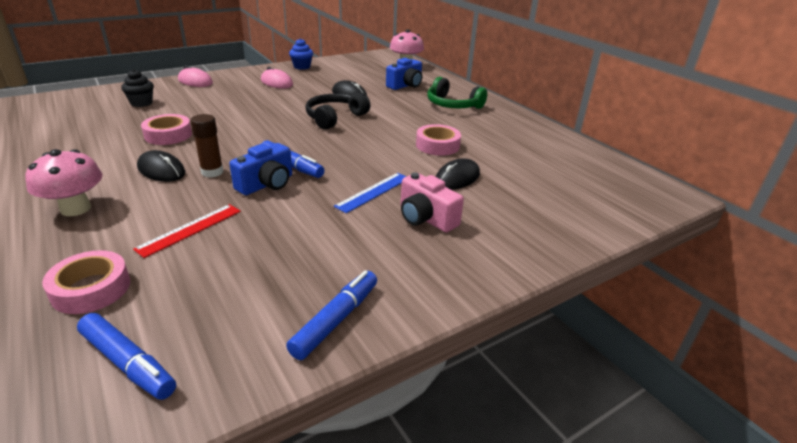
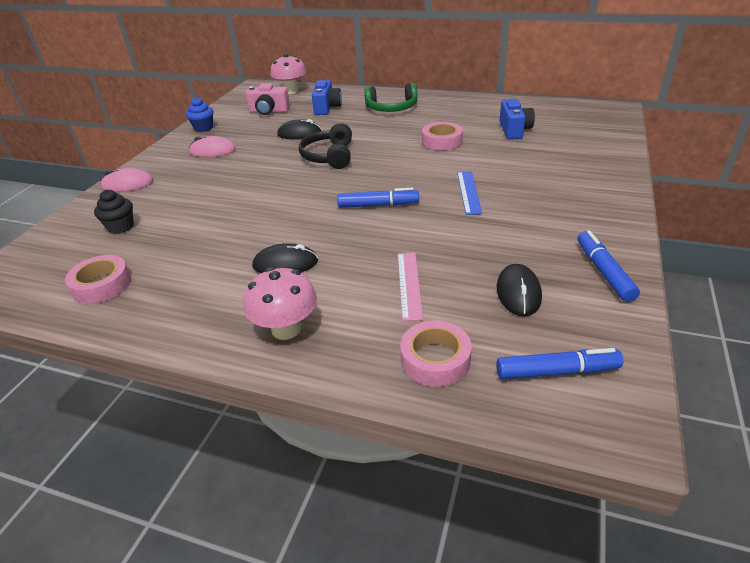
camera: 35 degrees left, 5 degrees up
(168, 135) = (221, 237): pink tape -> pink tape (102, 285)
(190, 229) = (409, 284): red ruler -> pink ruler
(212, 172) = (330, 242): brown glue stick -> none
(266, 184) = (390, 226): blue camera -> blue camera (514, 130)
(426, 218) = (530, 190): pink camera -> pink camera (269, 111)
(457, 178) = (497, 156): black mouse -> black mouse (518, 292)

